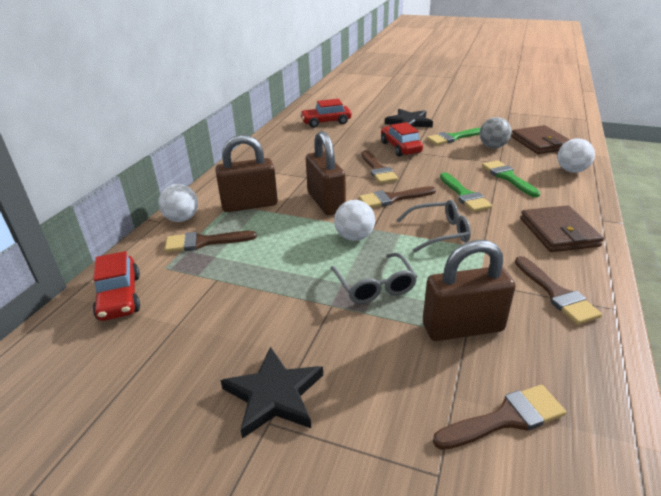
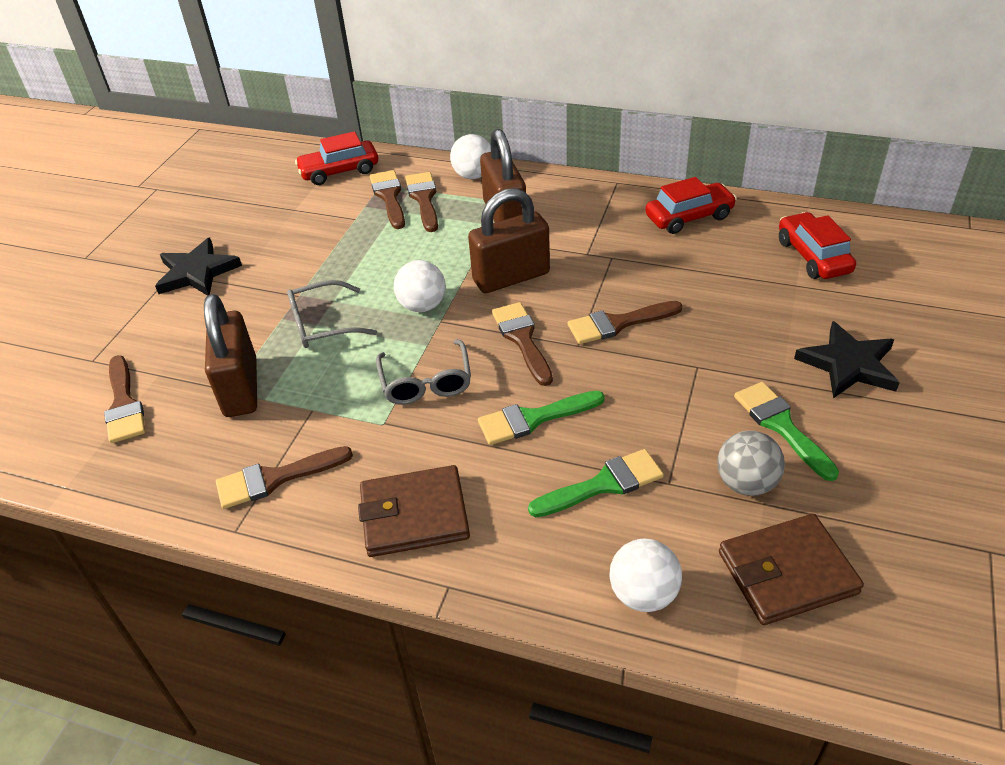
camera: 90 degrees right, 10 degrees up
(189, 261) = (389, 197): none -> brown brush
(400, 147) = (714, 350): red car -> red car (689, 217)

